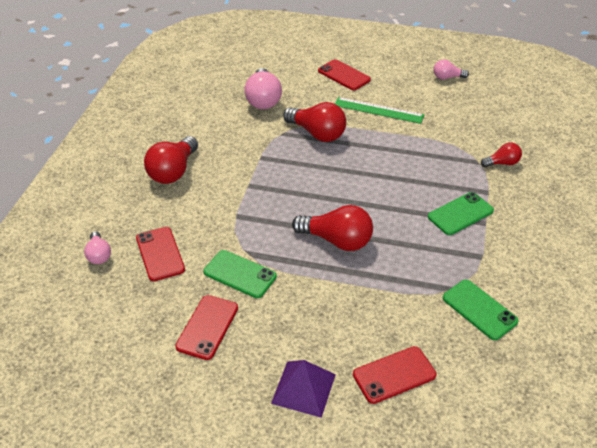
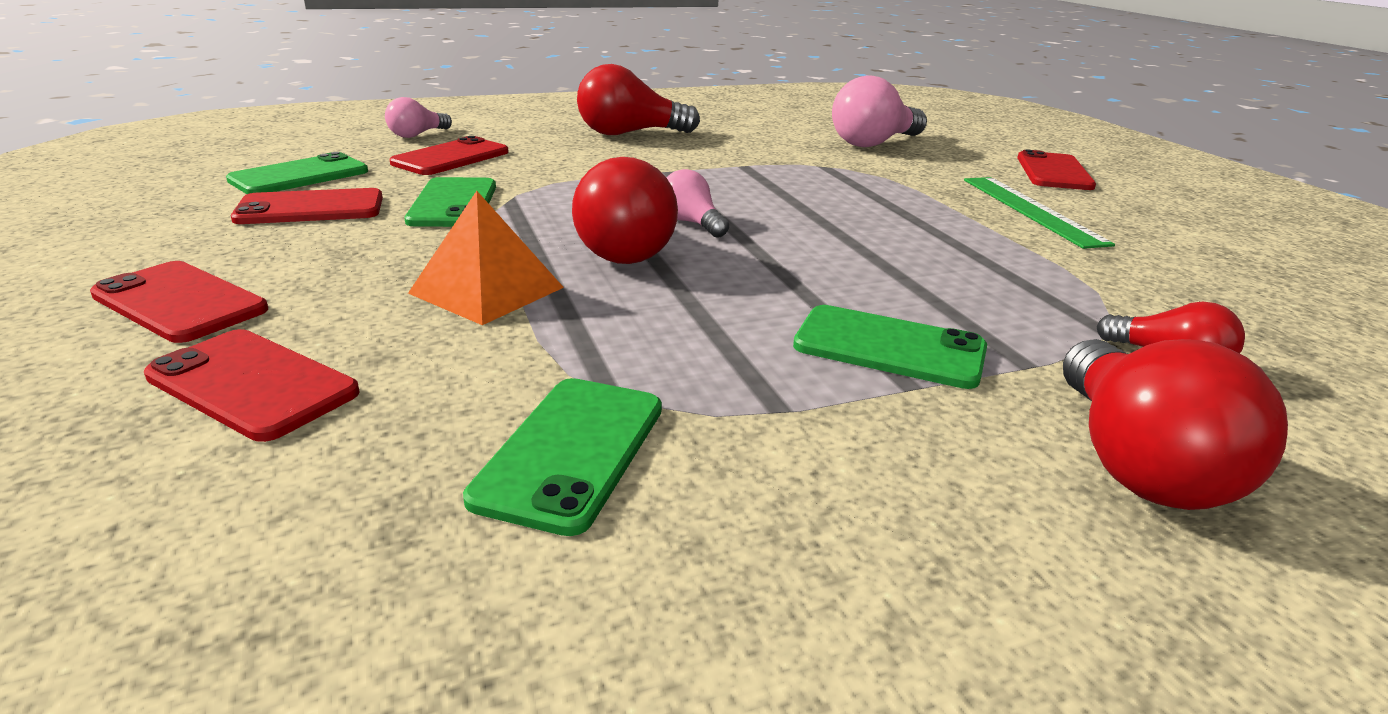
camera: 55 degrees right, 15 degrees down
(145, 322) = (299, 176): none -> green phone
(303, 388) = (180, 302): purple pyramid -> red phone
(317, 133) = (870, 184): red light bulb -> red light bulb (1136, 463)
(352, 293) = (487, 290): none -> orange pyramid
(447, 77) = (1279, 243): pink light bulb -> pink light bulb (692, 223)

